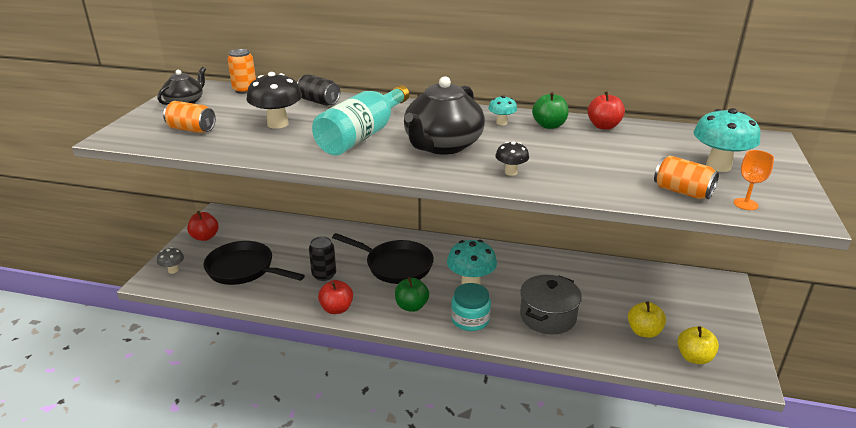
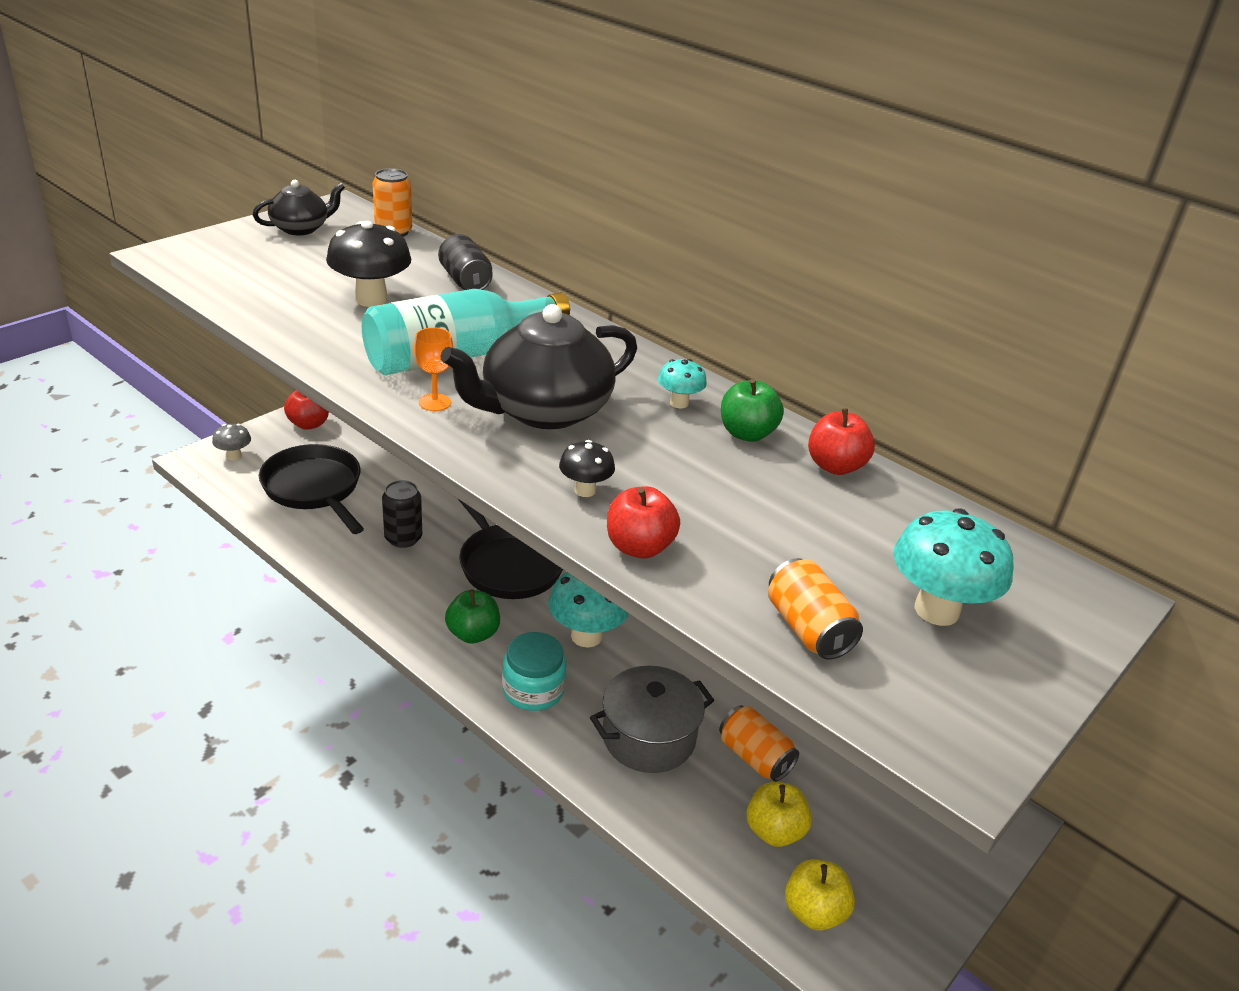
camera: 25 degrees right, 5 degrees up
(191, 129) = (261, 273): orange can -> orange can (754, 757)
(336, 309) = (375, 594): red apple -> red apple (639, 547)
(745, 204) = (887, 695): orange goblet -> orange goblet (434, 402)

